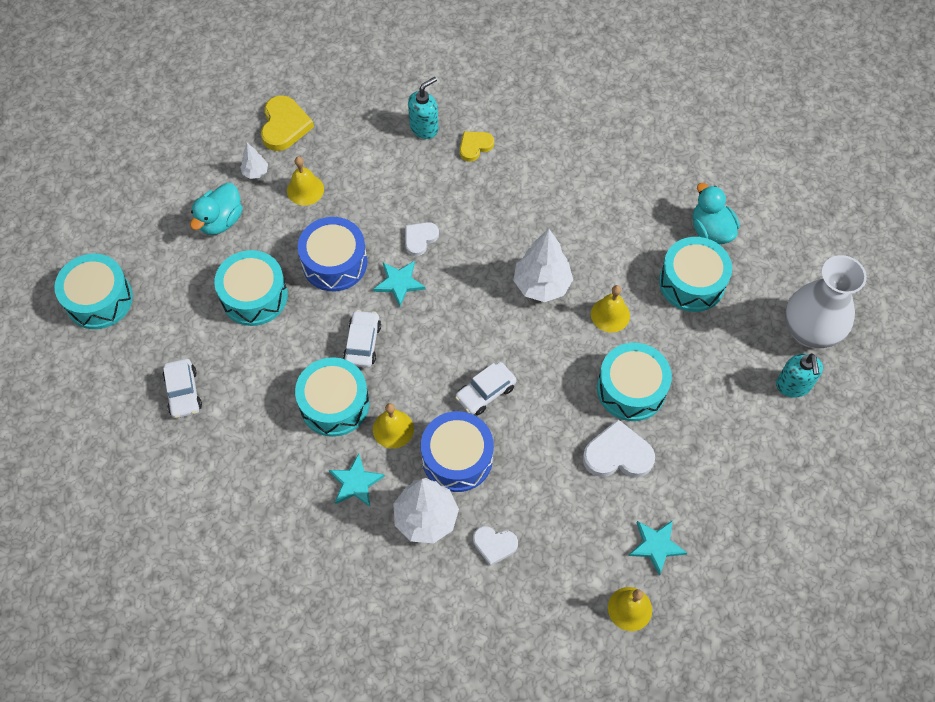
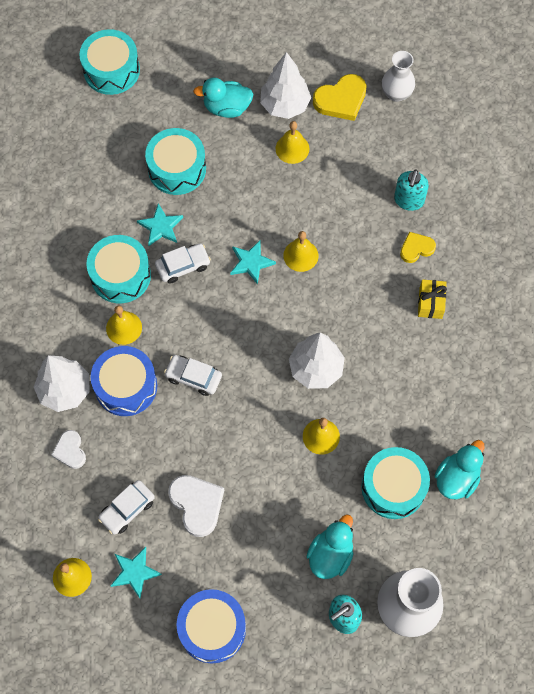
camera: 60 degrees right, 5 degrees up
(183, 392) = (71, 170): white car -> white car (127, 509)
(255, 172) = (285, 105): white tree -> white tree, size x2.02
(311, 81) = (396, 93): none -> white vase
(334, 262) = (240, 206): blue drum -> blue drum (212, 629)
(355, 482) = (66, 326): turquoise star -> turquoise star (161, 227)
(420, 239) = (300, 255): white heart -> yellow bell
(424, 128) = (408, 200): turquoise soap dispenser -> turquoise soap dispenser turned 90 degrees clockwise
(475, 146) = (416, 248): yellow heart -> yellow heart turned 45 degrees counterclockwise
(535, 163) = (430, 303): none -> yellow gift
(631, 389) = (261, 486): turquoise drum -> none
(728, 365) = (330, 555): none -> turquoise duck

